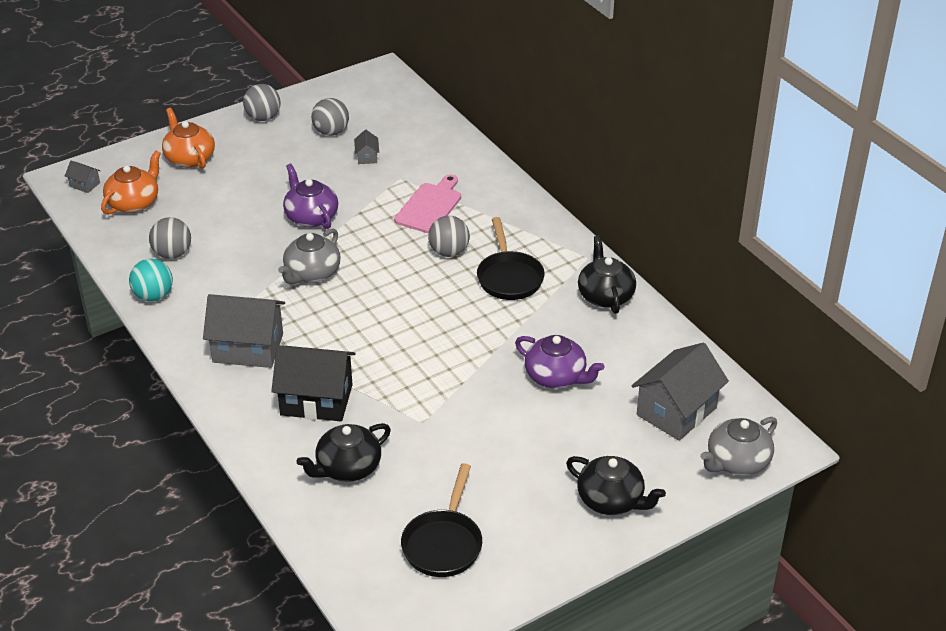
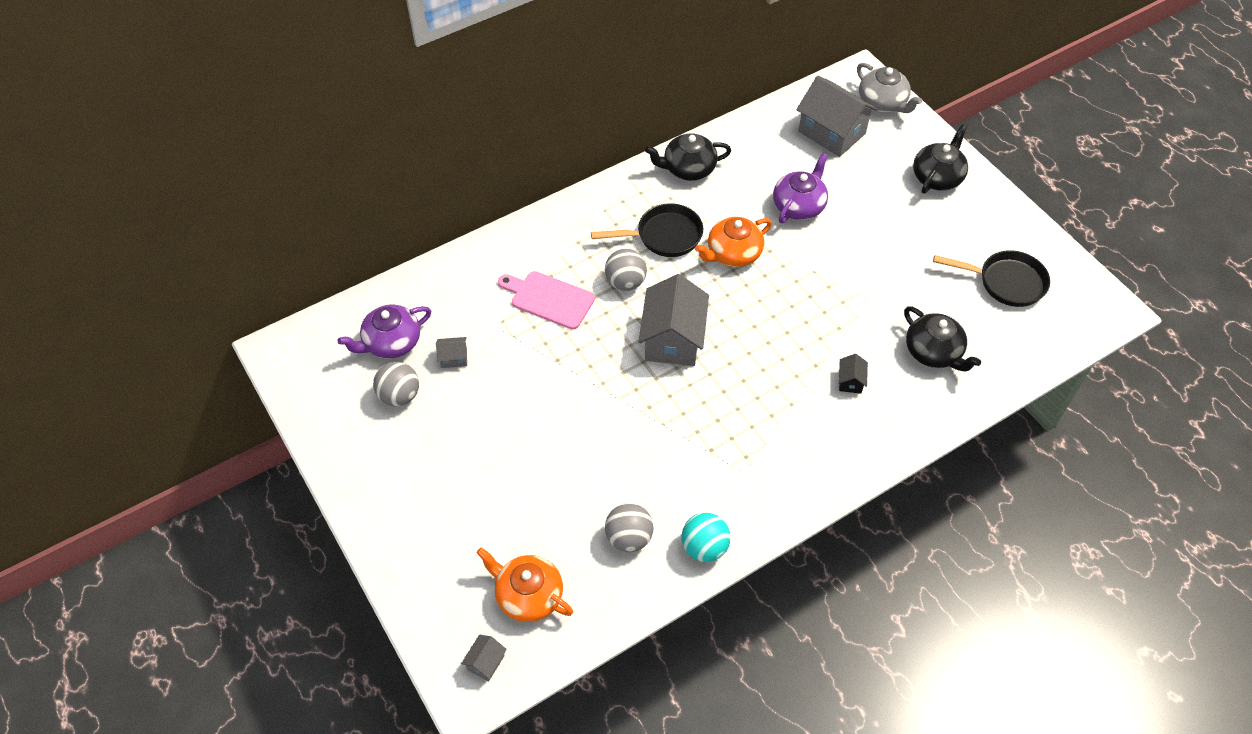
camera: 90 degrees left, 15 degrees up
(189, 158) = (438, 544): orange teapot -> orange teapot (733, 253)
(248, 348) = (782, 445): grey house -> grey house (672, 339)
(263, 117) = (358, 470): grey ball -> none
(311, 217) = (563, 405): purple teapot -> purple teapot (391, 342)
(312, 273) = (661, 398): grey teapot -> none
(316, 400) = (850, 381): black house -> black house, size x0.43

